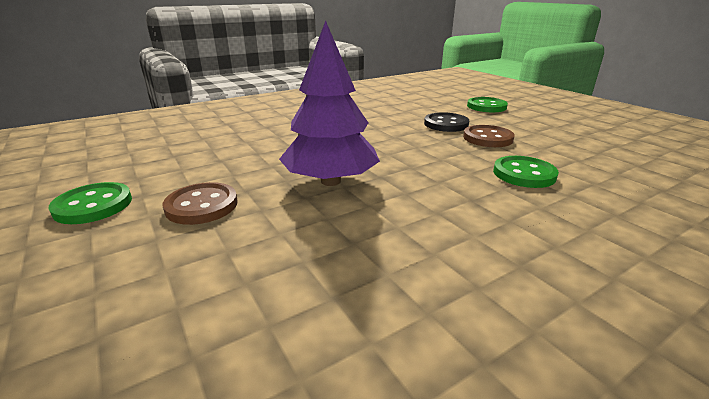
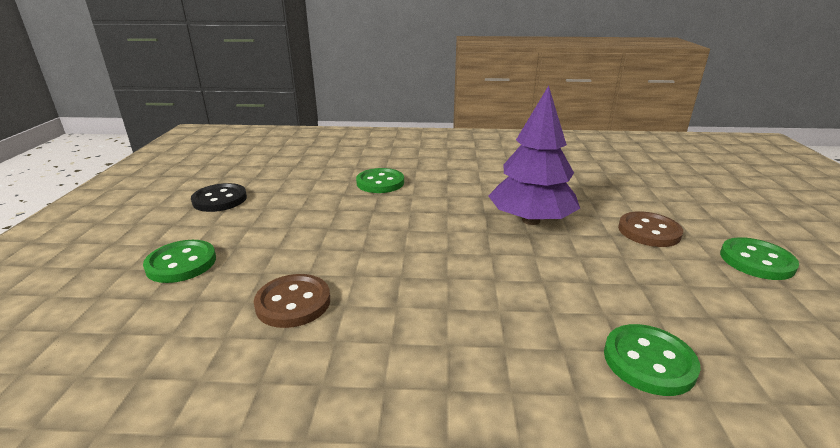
camera: 145 degrees left, 0 degrees up
(221, 132) = (649, 361): none -> green button
(446, 124) = (313, 249): black button -> black button (220, 199)
(487, 138) = (324, 216): brown button -> brown button (293, 303)

